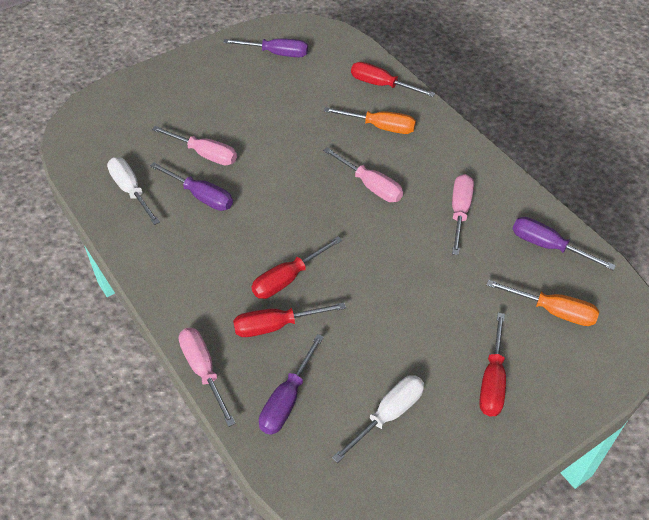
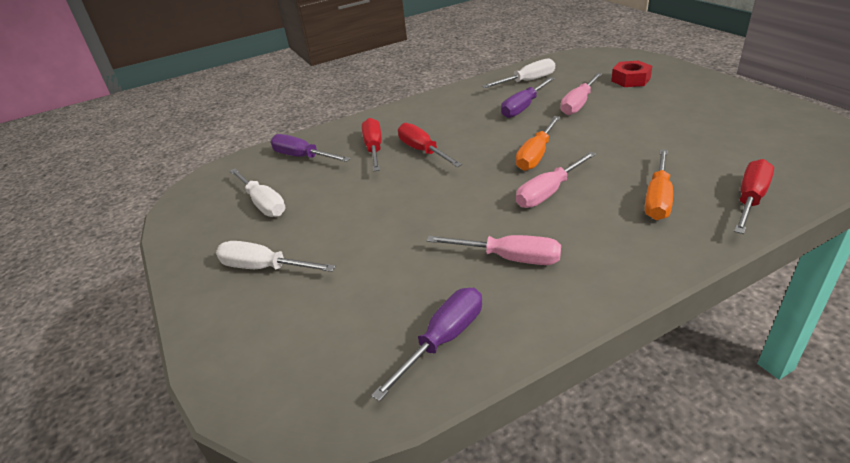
camera: 100 degrees right, 15 degrees down
(157, 112) = (630, 80): none -> red nut
(203, 371) = (343, 124): pink screwdriver -> none
(276, 53) = (767, 126): purple screwdriver -> none
(492, 380) = (264, 268): red screwdriver -> white screwdriver
(553, 311) = (333, 329): orange screwdriver -> orange screwdriver (536, 155)

